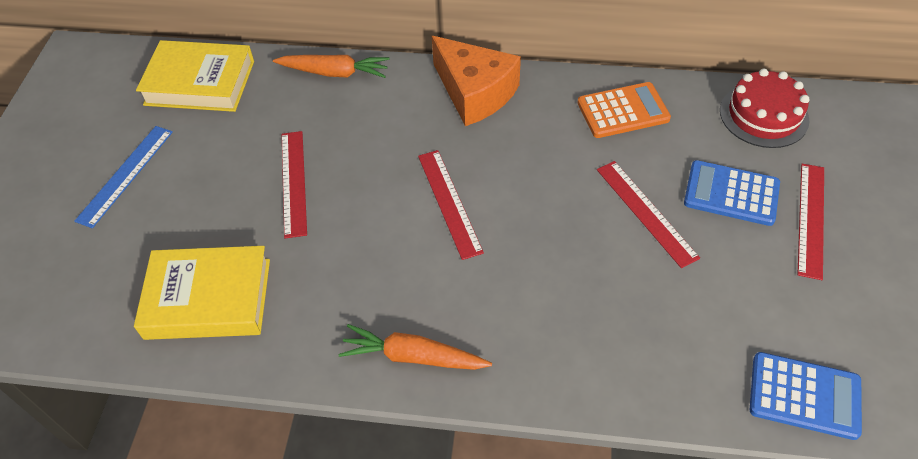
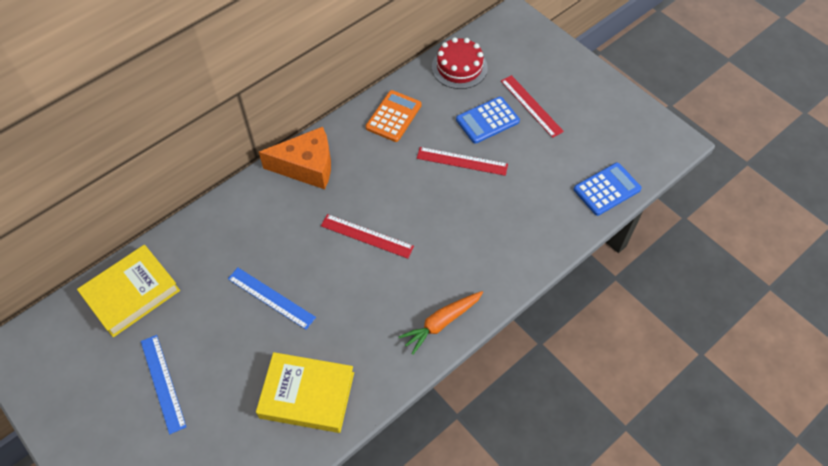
camera: 50 degrees left, 5 degrees up
(208, 299) = (307, 395): yellow book -> yellow book turned 60 degrees clockwise
(294, 182) = (271, 298): red ruler -> blue ruler
(334, 73) = (211, 219): orange carrot -> none

